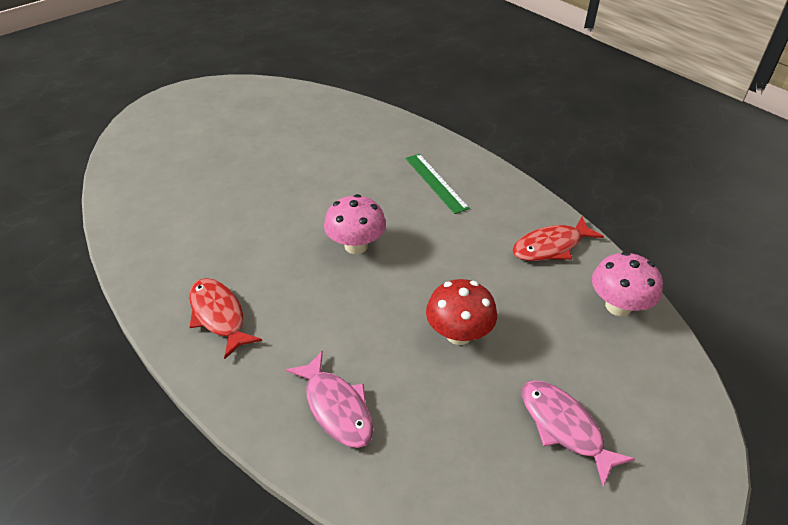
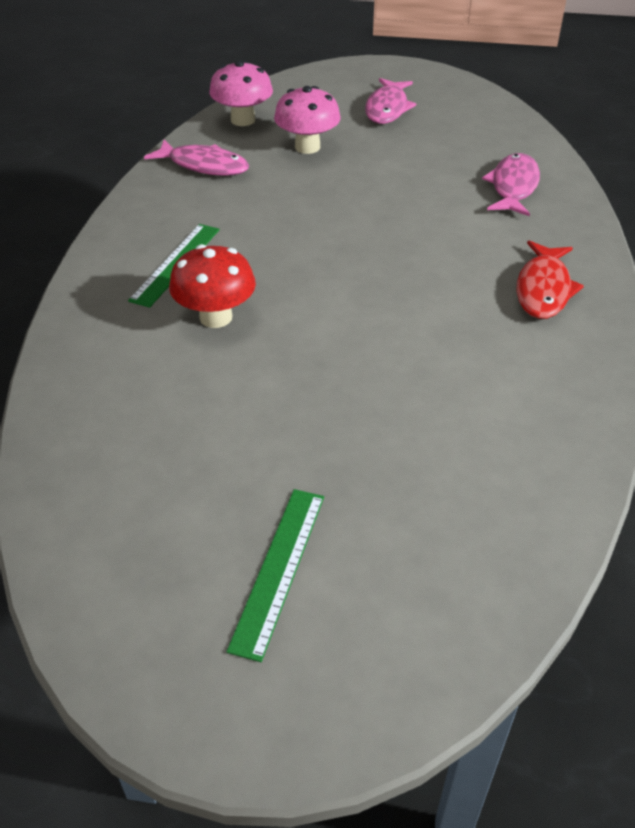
camera: 130 degrees left, 0 degrees up
(210, 125) = (278, 569): none -> green ruler
(356, 246) = (346, 263): pink mushroom -> pink mushroom (307, 147)
(459, 334) = (370, 168): red mushroom -> red mushroom (216, 317)
(551, 246) = (204, 166): red fish -> pink fish

